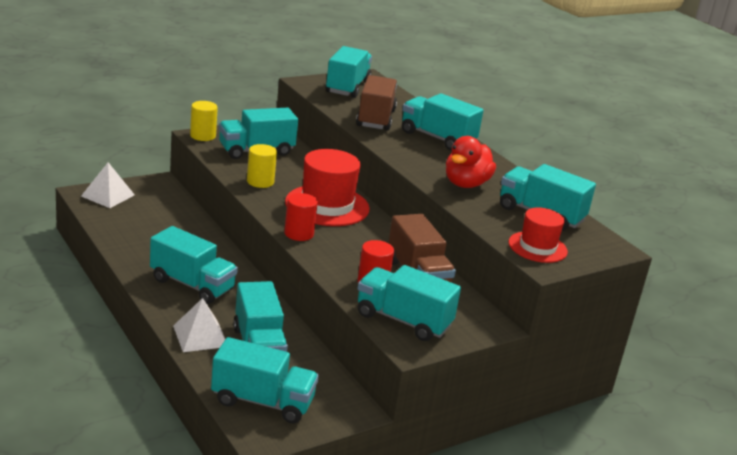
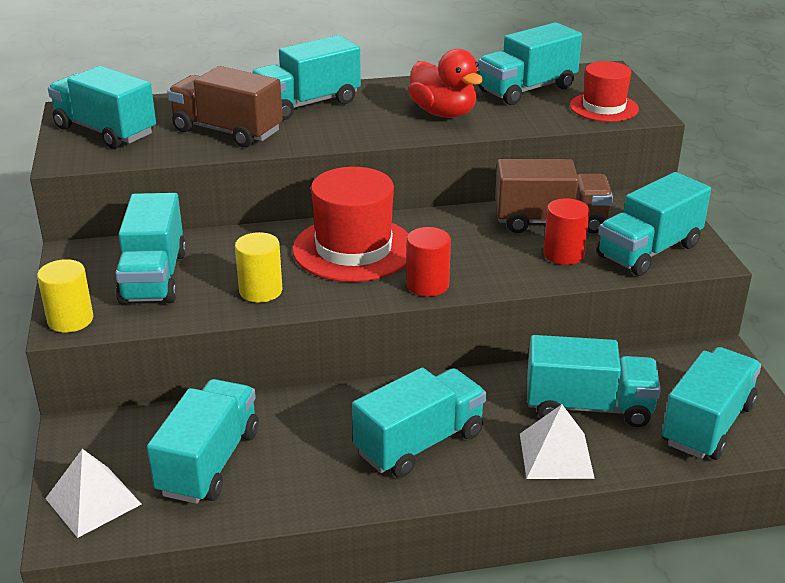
camera: 65 degrees left, 5 degrees up
(149, 221) = (209, 462): none -> turquoise truck

